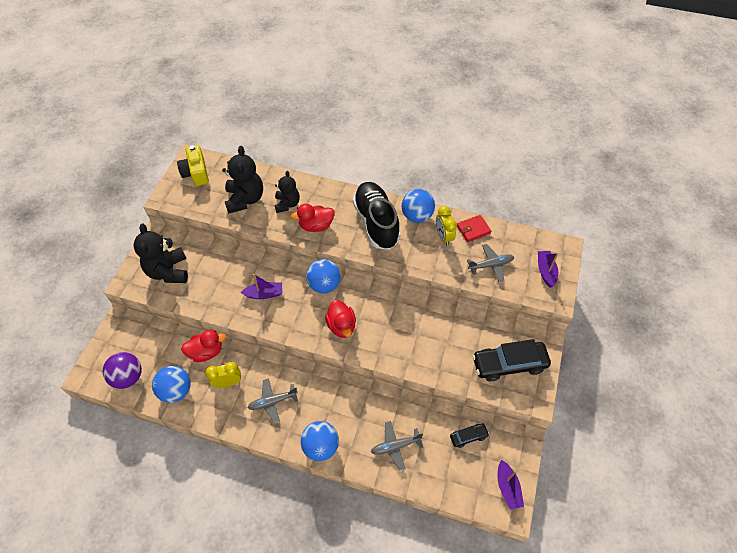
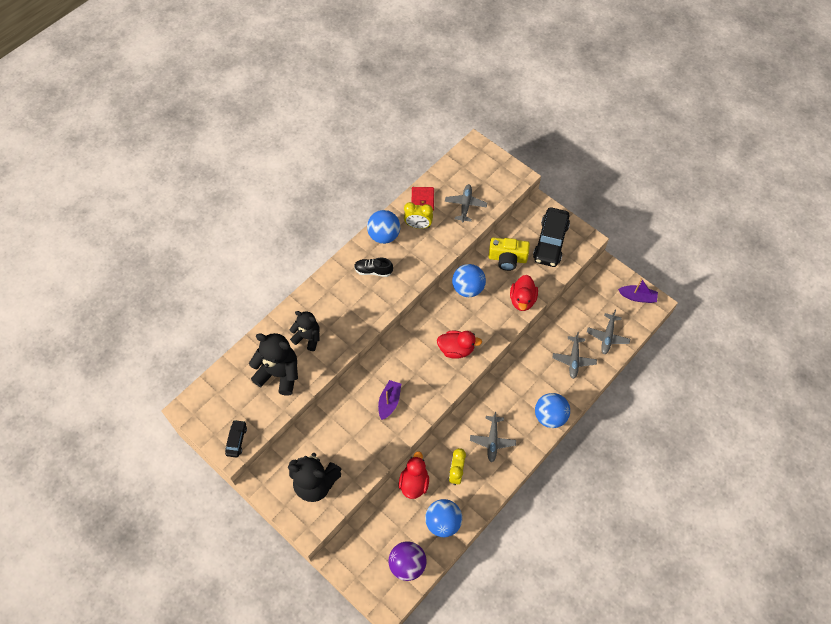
camera: 65 degrees left, 5 degrees up
(196, 173) = (214, 410): yellow camera -> yellow camera (507, 258)
(316, 226) = (349, 322): red duck -> red duck (522, 300)
(324, 285) = (406, 347): blue ball -> blue ball (468, 288)
(376, 222) = (373, 271): black shoe -> black shoe, size x0.47
(440, 472) = (607, 336): none -> grey plane
(468, 436) = (588, 304): black car -> black car (236, 440)
(545, 271) = (491, 170): purple boat -> none

